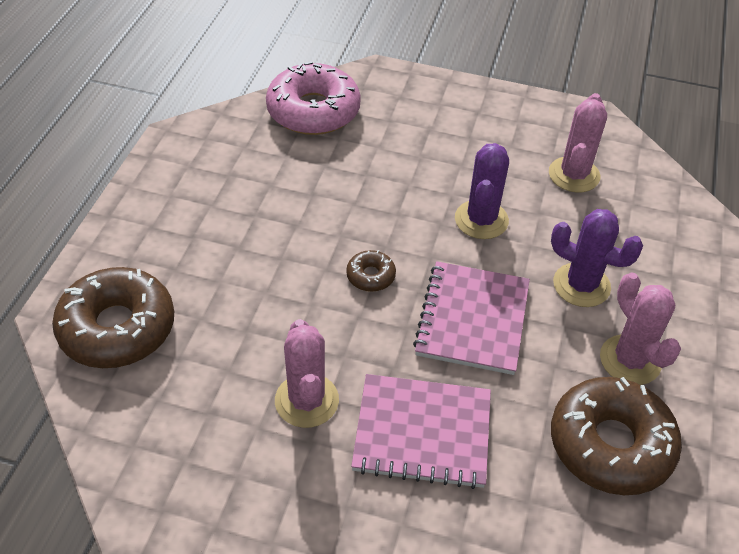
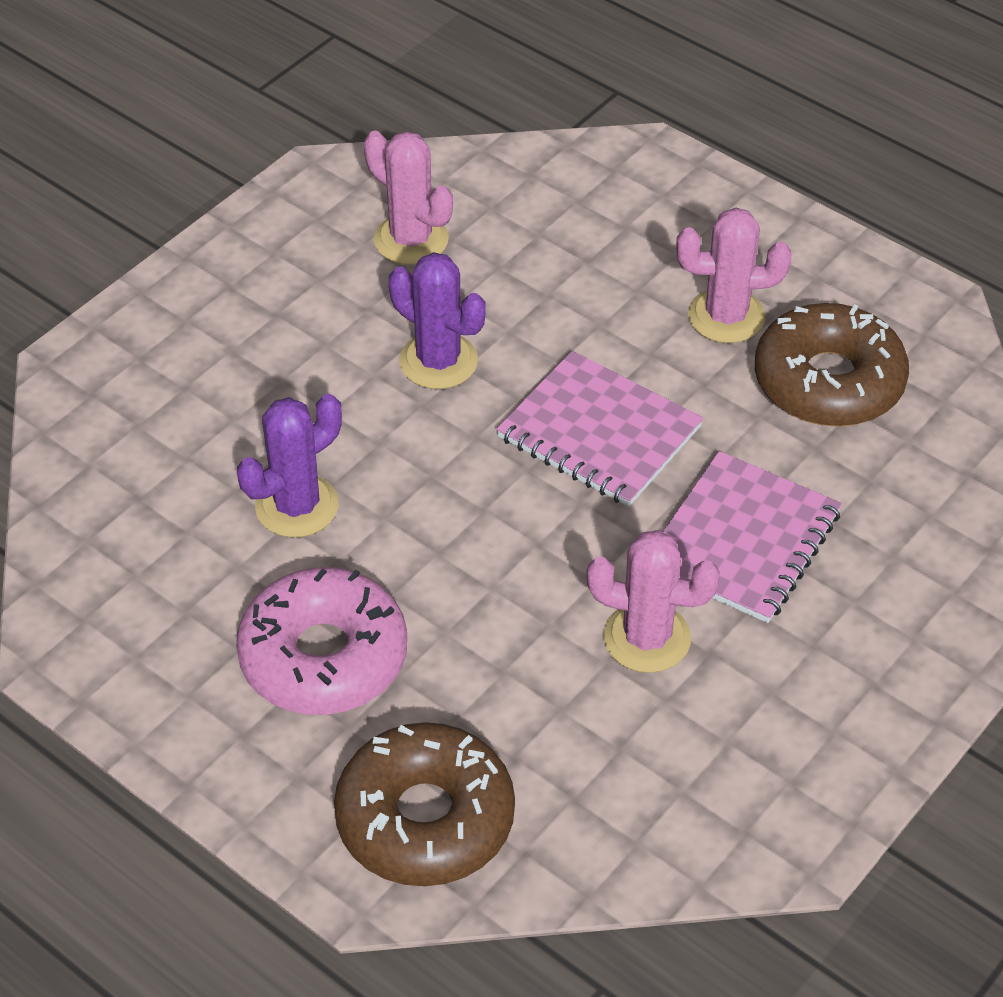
camera: 65 degrees left, 0 degrees up
(313, 111) = (106, 468): pink donut -> pink donut (323, 657)
(370, 276) = (475, 508): brown donut -> none
(581, 285) = (597, 311): purple cactus -> purple cactus (297, 506)

